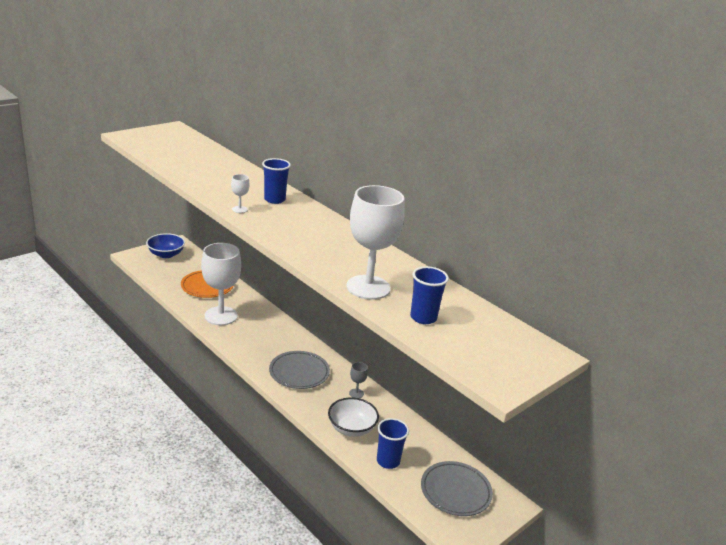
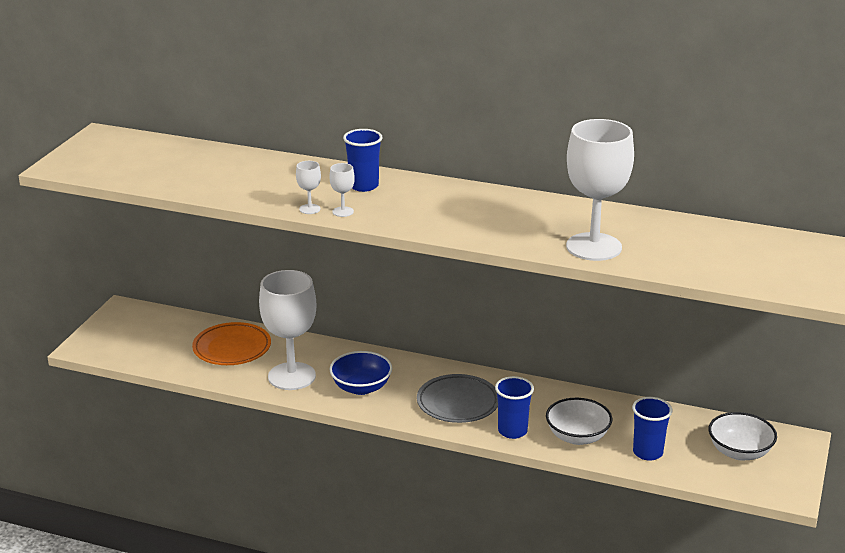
camera: 25 degrees left, 0 degrees up
(166, 254) = (126, 328): blue bowl -> blue bowl (361, 387)
(222, 201) = (309, 209): none -> white goblet
(356, 393) = (543, 399): grey goblet -> none
(423, 317) = (682, 257): blue cup -> blue cup (512, 431)
(455, 491) = (739, 452): grey plate -> white bowl

